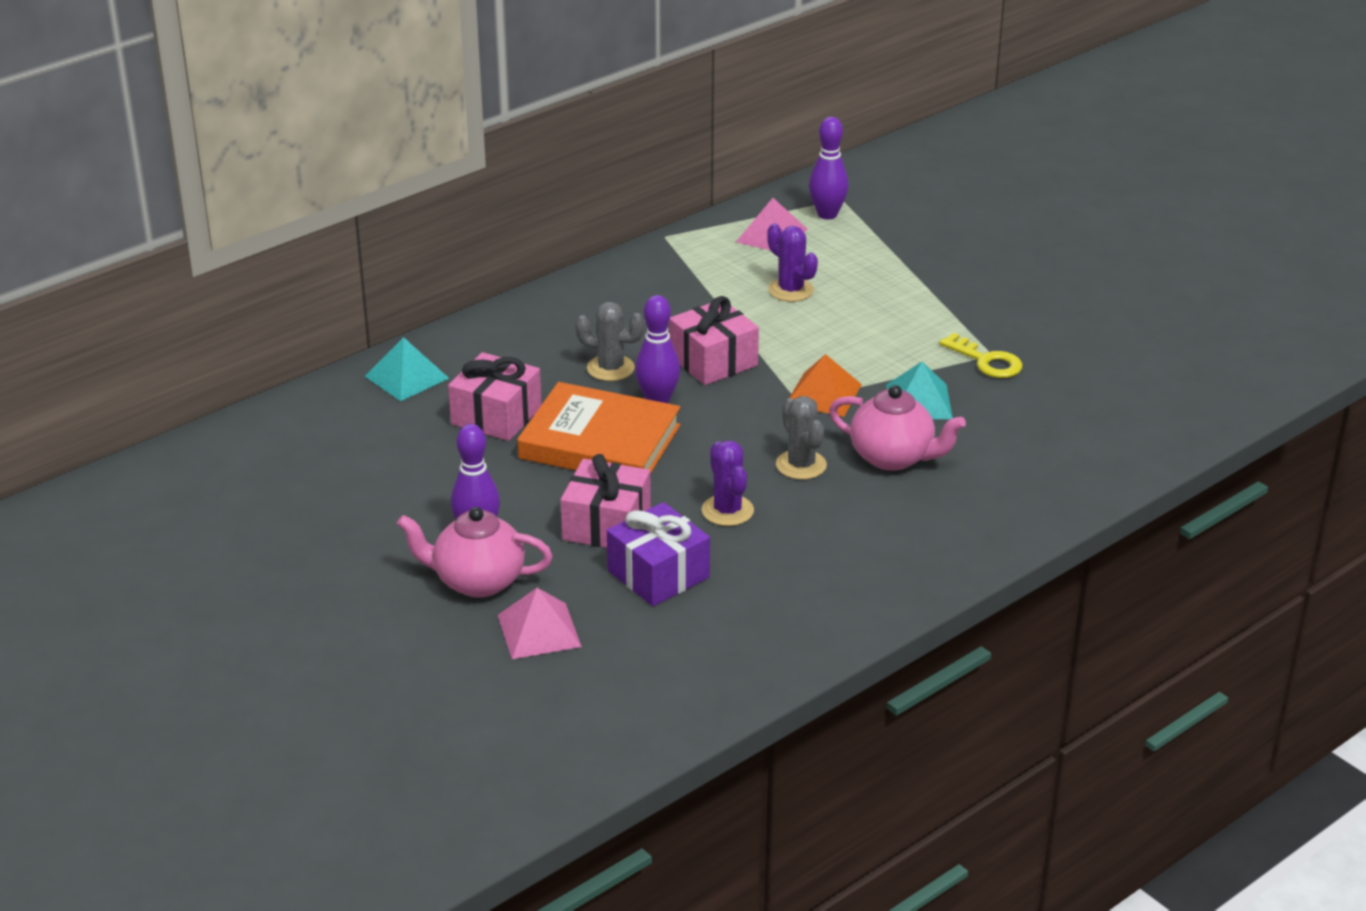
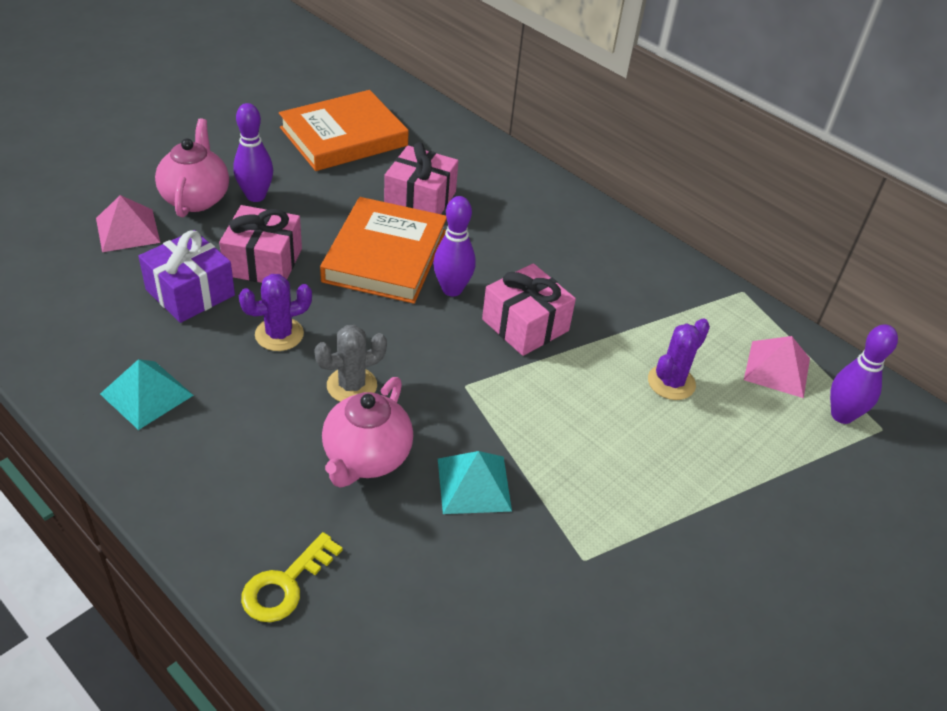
camera: 80 degrees right, 10 degrees up
(354, 469) = (343, 137): none -> orange book
(406, 377) = (470, 154): turquoise pyramid -> turquoise pyramid (146, 394)
(610, 368) = (501, 260): grey cactus -> none
(823, 394) = (478, 405): orange pyramid -> none
(986, 361) = (567, 553): yellow key -> yellow key (285, 585)

